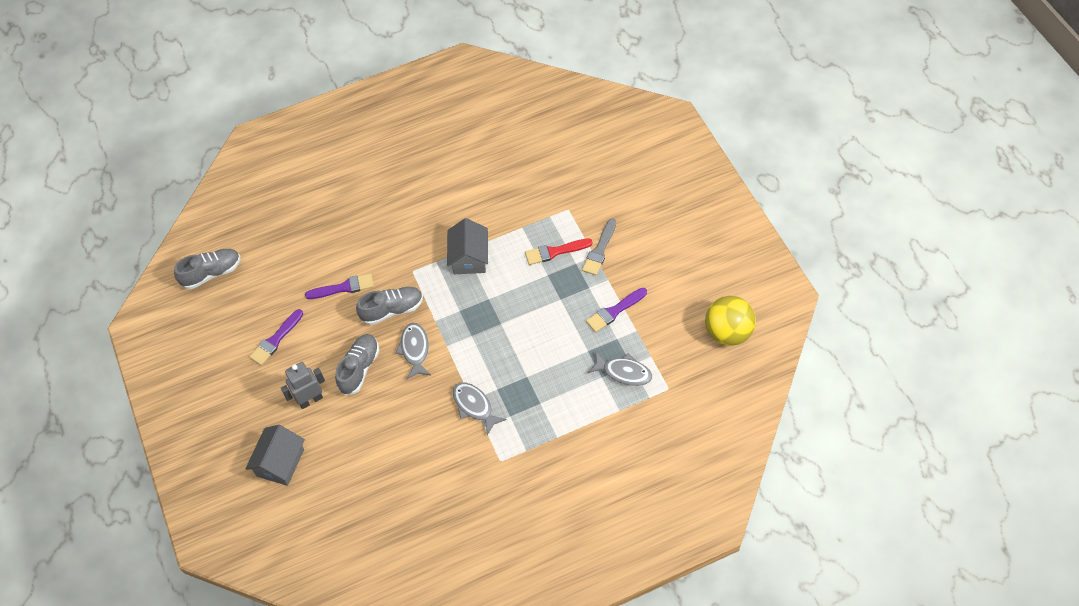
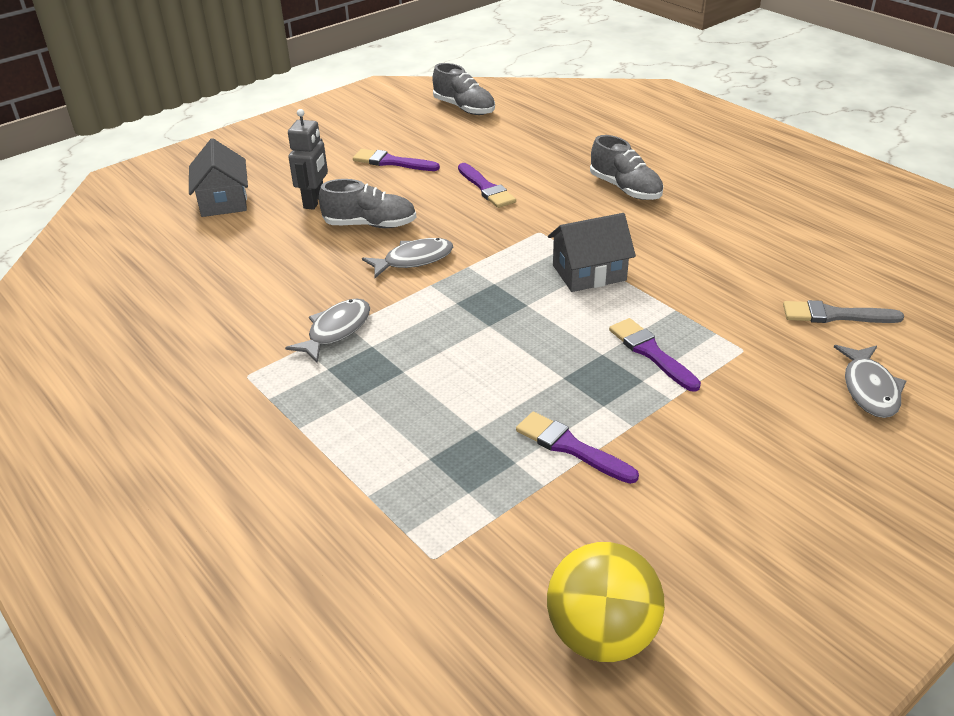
camera: 70 degrees right, 20 degrees down
(280, 462) = (223, 201): grey house -> grey house turned 75 degrees clockwise
(310, 400) = (314, 201): grey robot -> grey robot turned 60 degrees clockwise
(392, 310) = (469, 229): grey shoe -> grey shoe (625, 189)
(555, 252) = (651, 353): red brush -> purple brush
(599, 250) = (686, 403): grey brush -> grey brush (835, 315)
(624, 372) = (448, 485): grey fish -> grey fish (869, 389)

